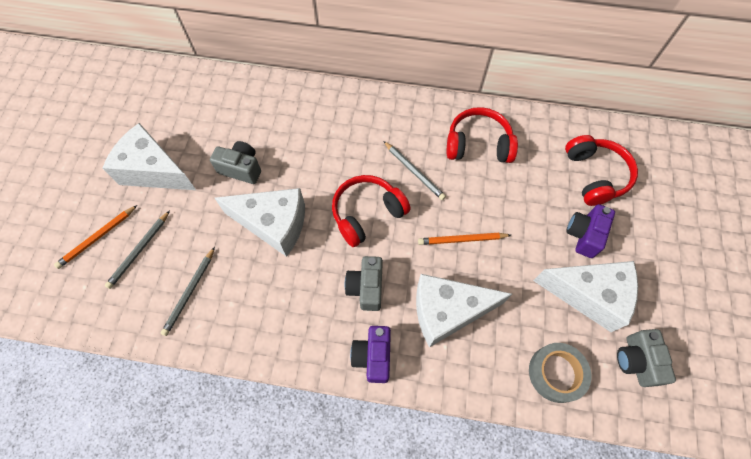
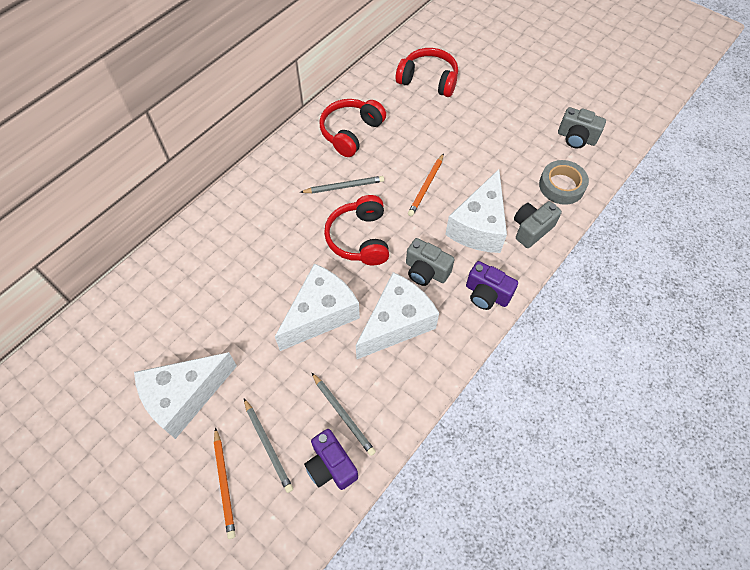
camera: 60 degrees left, 5 degrees down
(241, 168) = (242, 316): grey camera -> grey camera (531, 229)
(584, 235) = (470, 113): purple camera -> purple camera (331, 466)
(589, 295) = (516, 136): white cheese -> white cheese (396, 323)

